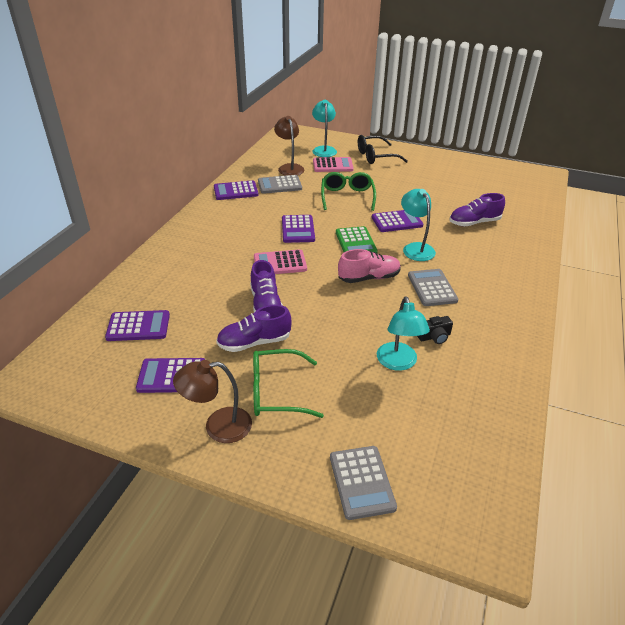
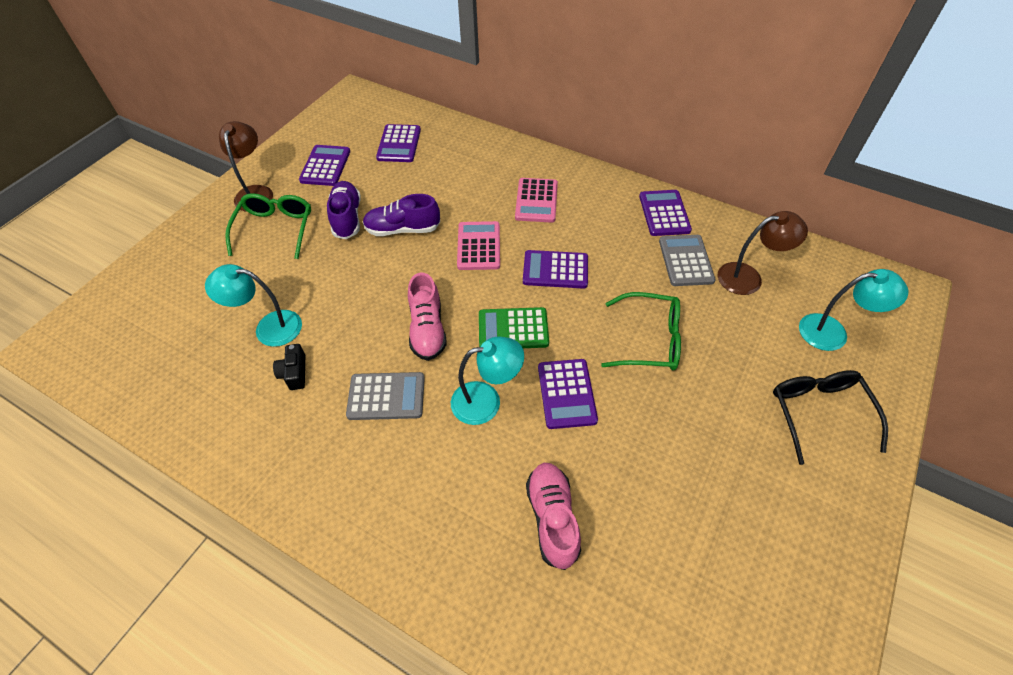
camera: 100 degrees right, 15 degrees up
(332, 165) = (766, 337): pink calculator -> pink calculator (536, 201)
(362, 482) = (151, 273): grey calculator -> none
(474, 223) = (552, 518): purple shoe -> pink shoe

